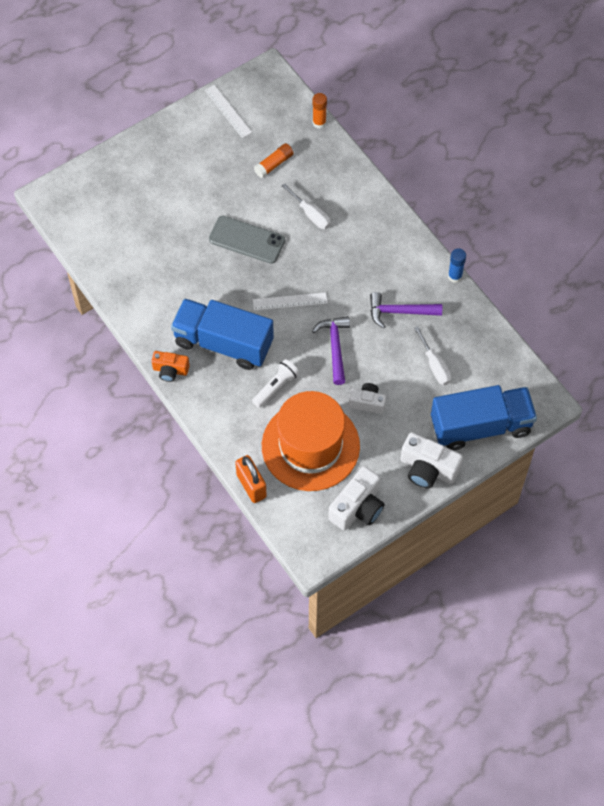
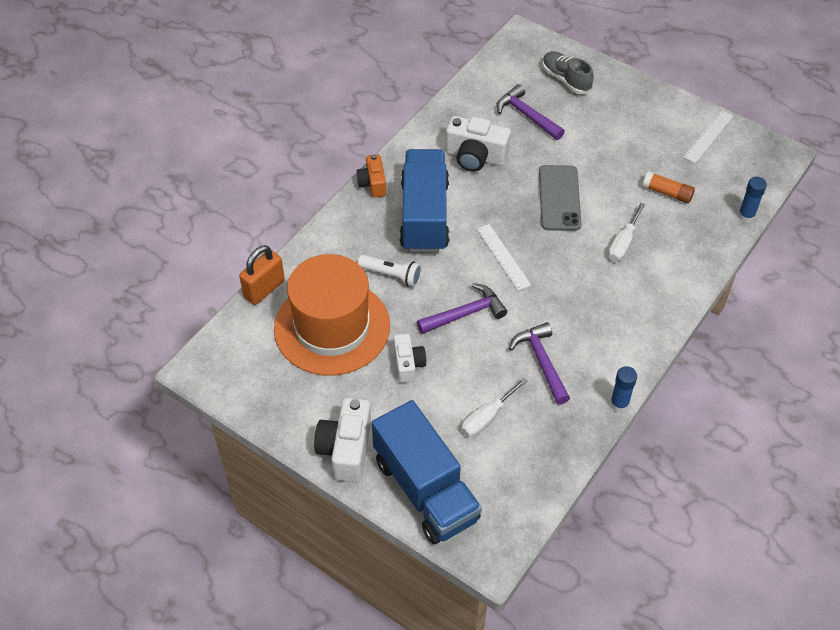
camera: 70 degrees right, 10 degrees down
(116, 184) = (566, 79): none -> grey shoe
(145, 228) = (527, 115): none -> purple hammer
(319, 123) = (746, 216): orange glue stick -> blue glue stick
(357, 507) = (271, 393): white camera -> white camera (475, 157)

